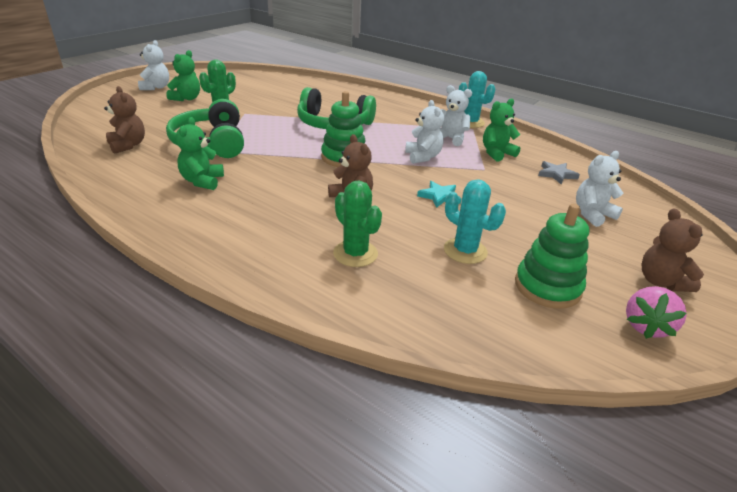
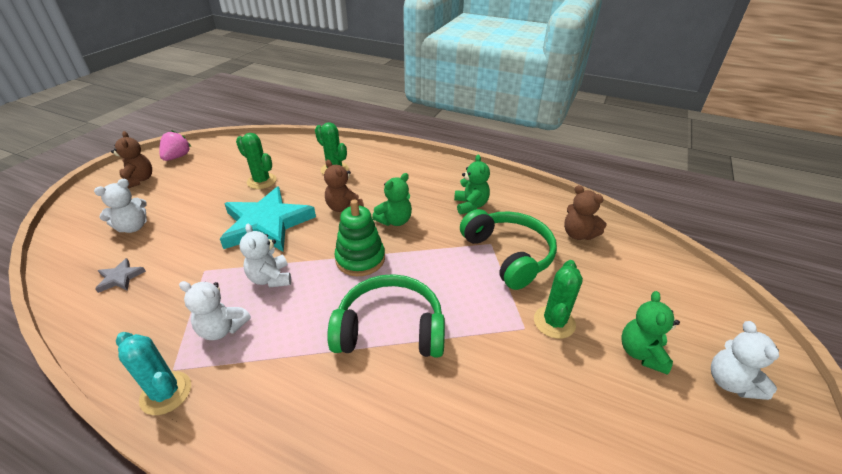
camera: 170 degrees right, 5 degrees up
(439, 196) = (267, 224): turquoise star -> turquoise star, size x2.42
(465, 251) = (261, 181): turquoise cactus -> green cactus
(496, 153) = (171, 305): green teddy bear -> green teddy bear (394, 221)
(547, 287) = (219, 168): green stacking toy -> none

